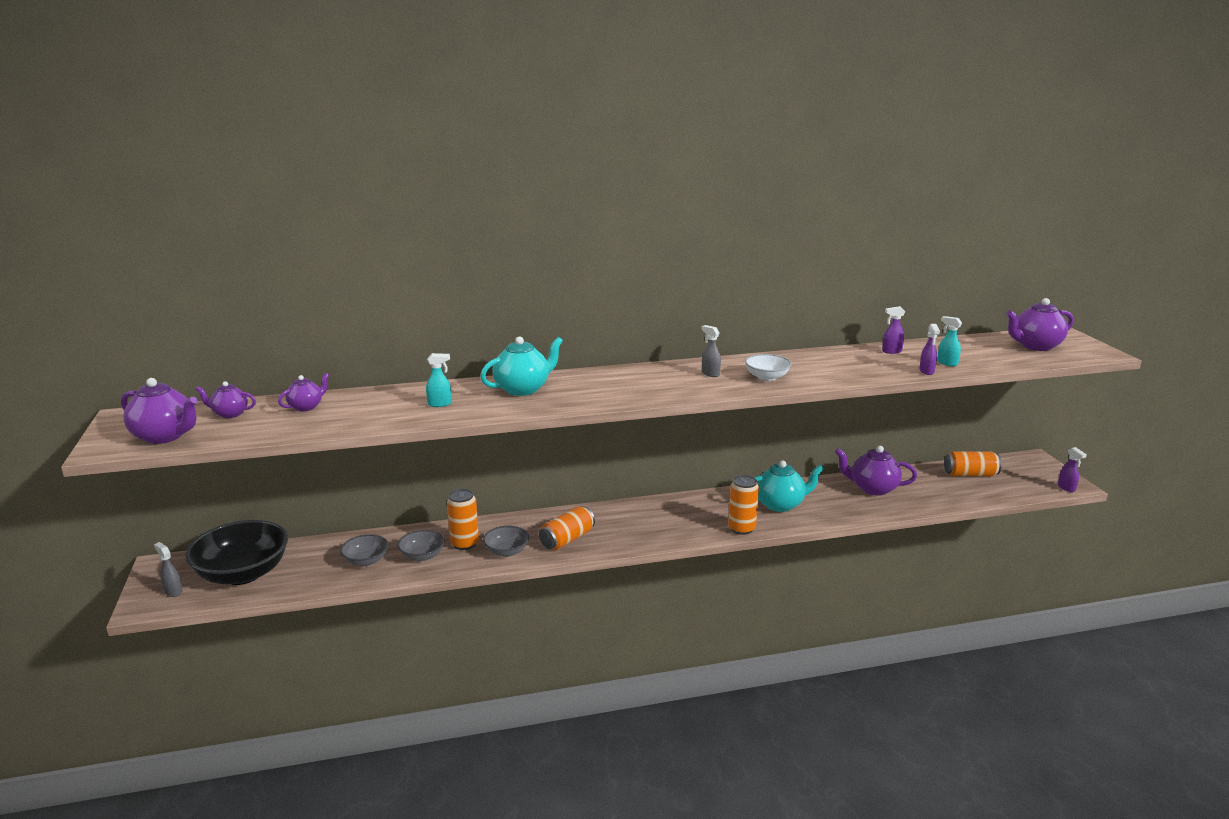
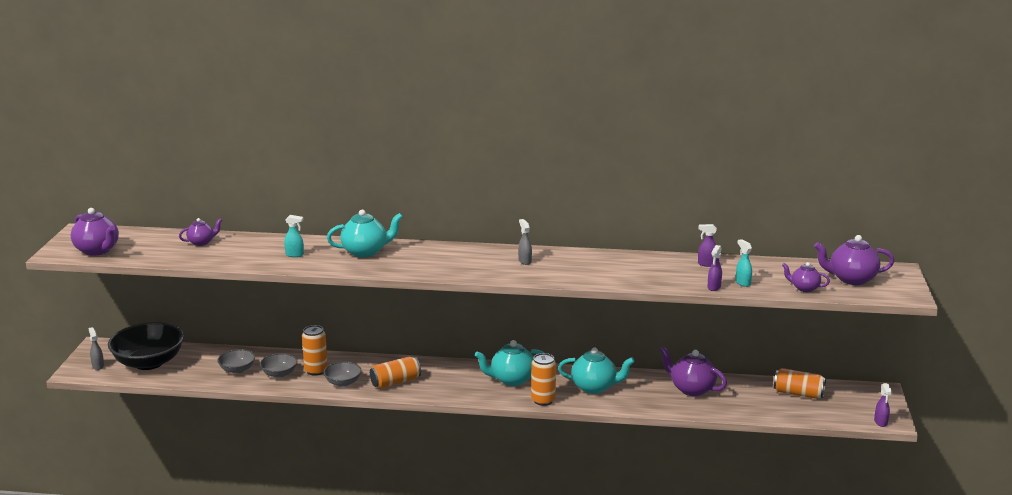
camera: 20 degrees right, 0 degrees up
(229, 414) = (148, 240): purple teapot -> purple teapot (804, 288)
(690, 512) = (511, 380): none -> turquoise teapot
(767, 377) = (568, 271): white bowl -> none

